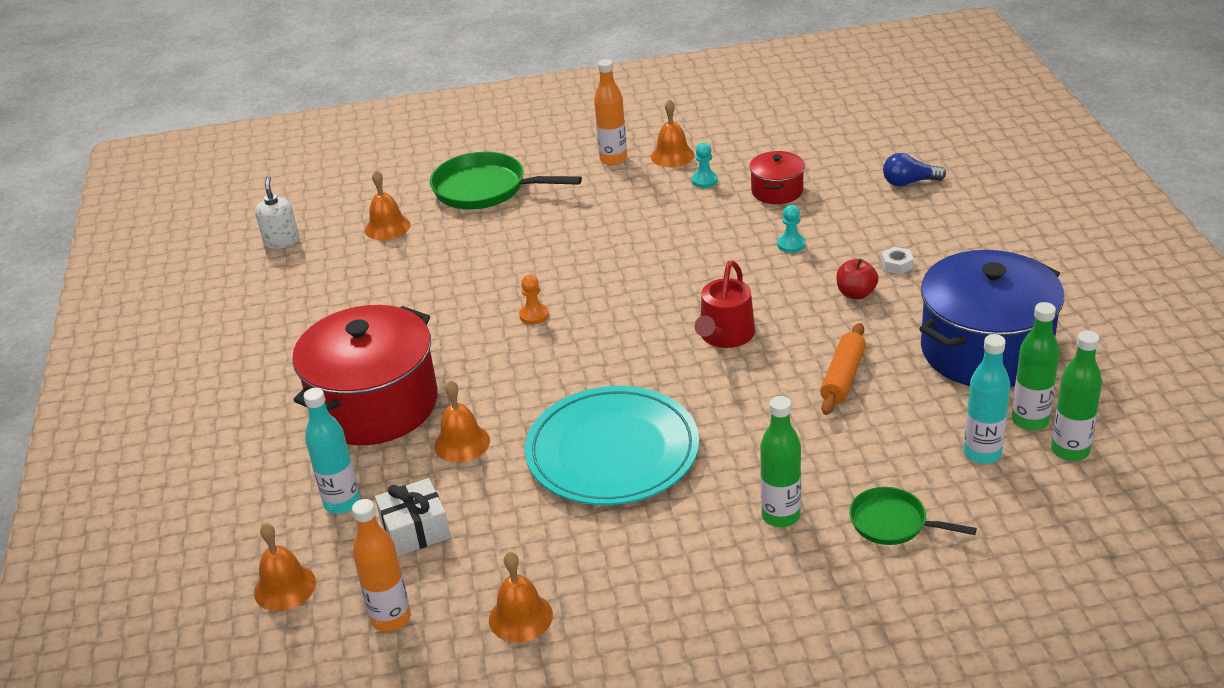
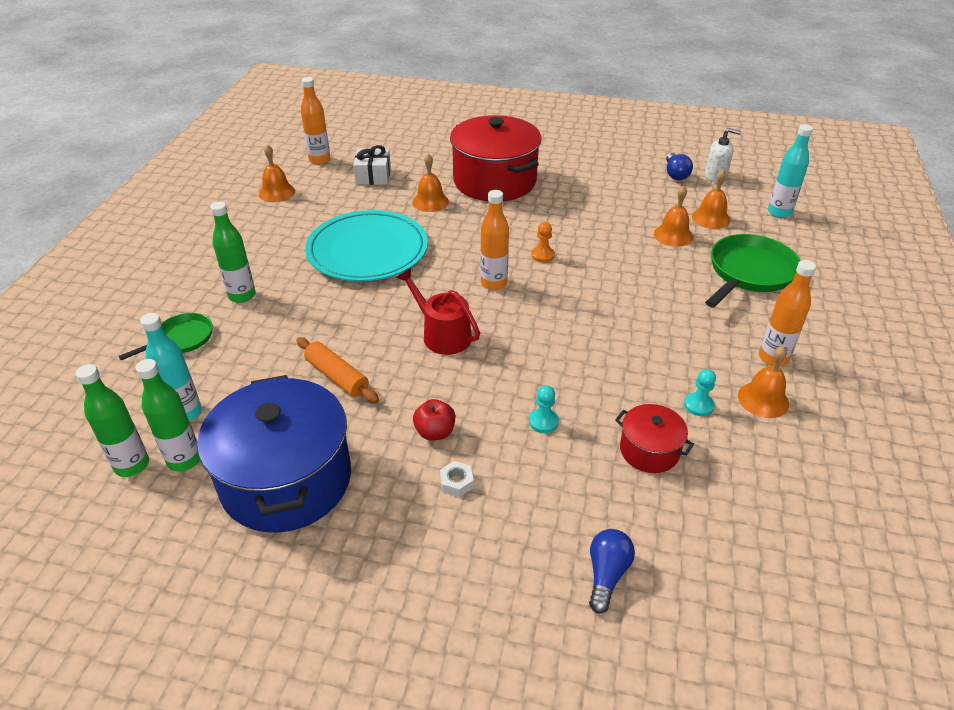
camera: 110 degrees right, 5 degrees up
(285, 587) = (373, 138): orange bell -> orange bell (673, 235)
(289, 269) = (675, 174): none -> blue light bulb
(342, 503) = (417, 160): turquoise bottle -> turquoise bottle (779, 212)
(612, 332) = (493, 283): none -> orange bottle

